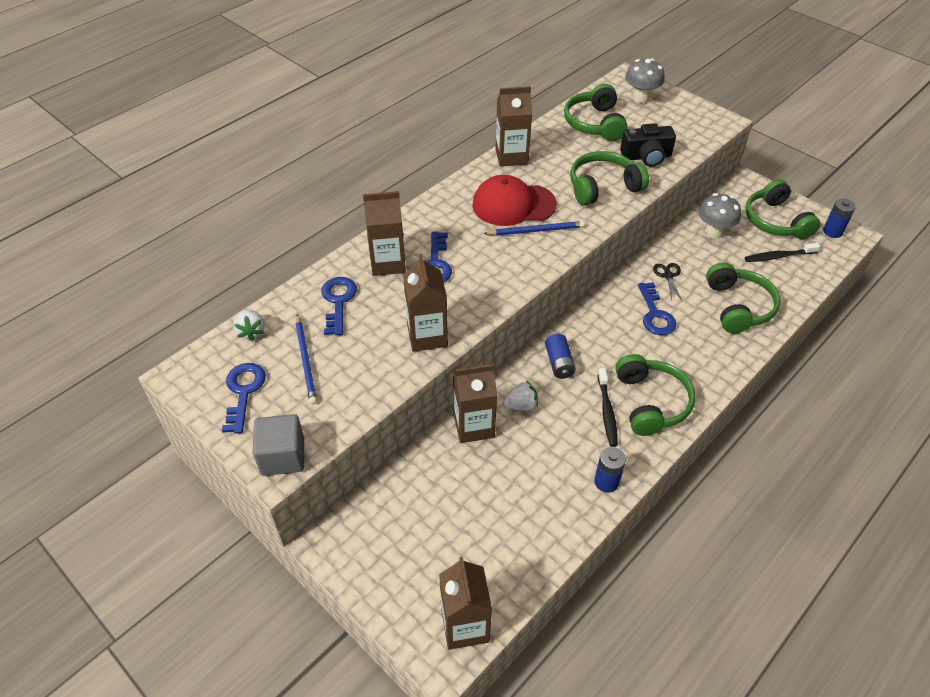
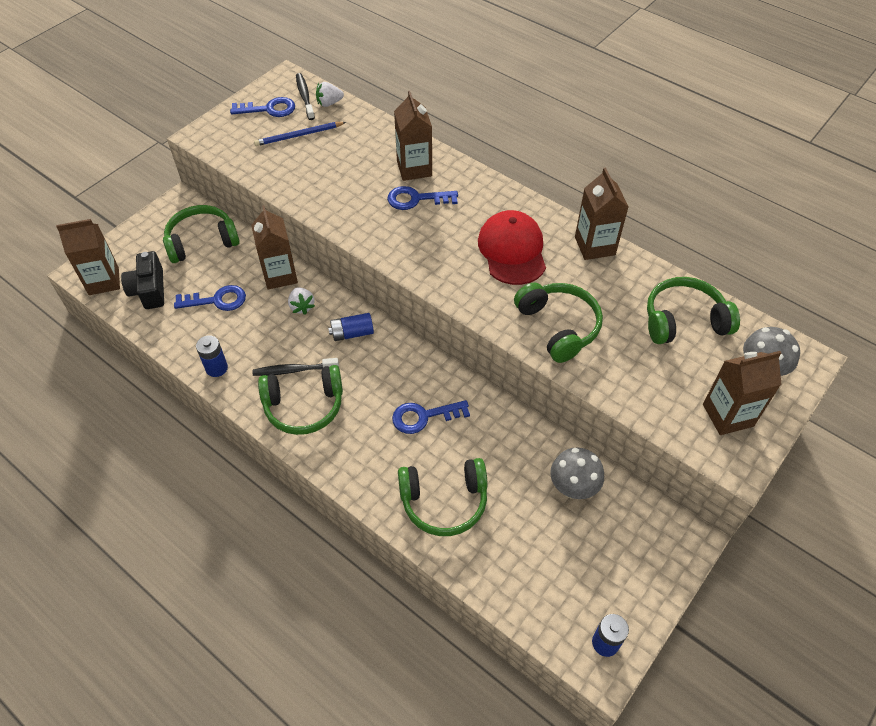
camera: 85 degrees right, 5 degrees up
(283, 456) = (209, 137): grey cube -> none
(338, 301) = (364, 144): blue key -> blue key (217, 300)
(427, 336) = (326, 201): brown carton -> brown carton (728, 415)
(536, 231) = (473, 269): blue pencil -> none
(646, 157) = (629, 371): black camera -> black camera (149, 290)
(668, 276) = (486, 433): black scissors -> none
(775, 221) = (611, 567): green headphones -> green headphones (202, 241)
(778, 256) = (540, 561): black toothbrush -> black toothbrush (305, 96)

